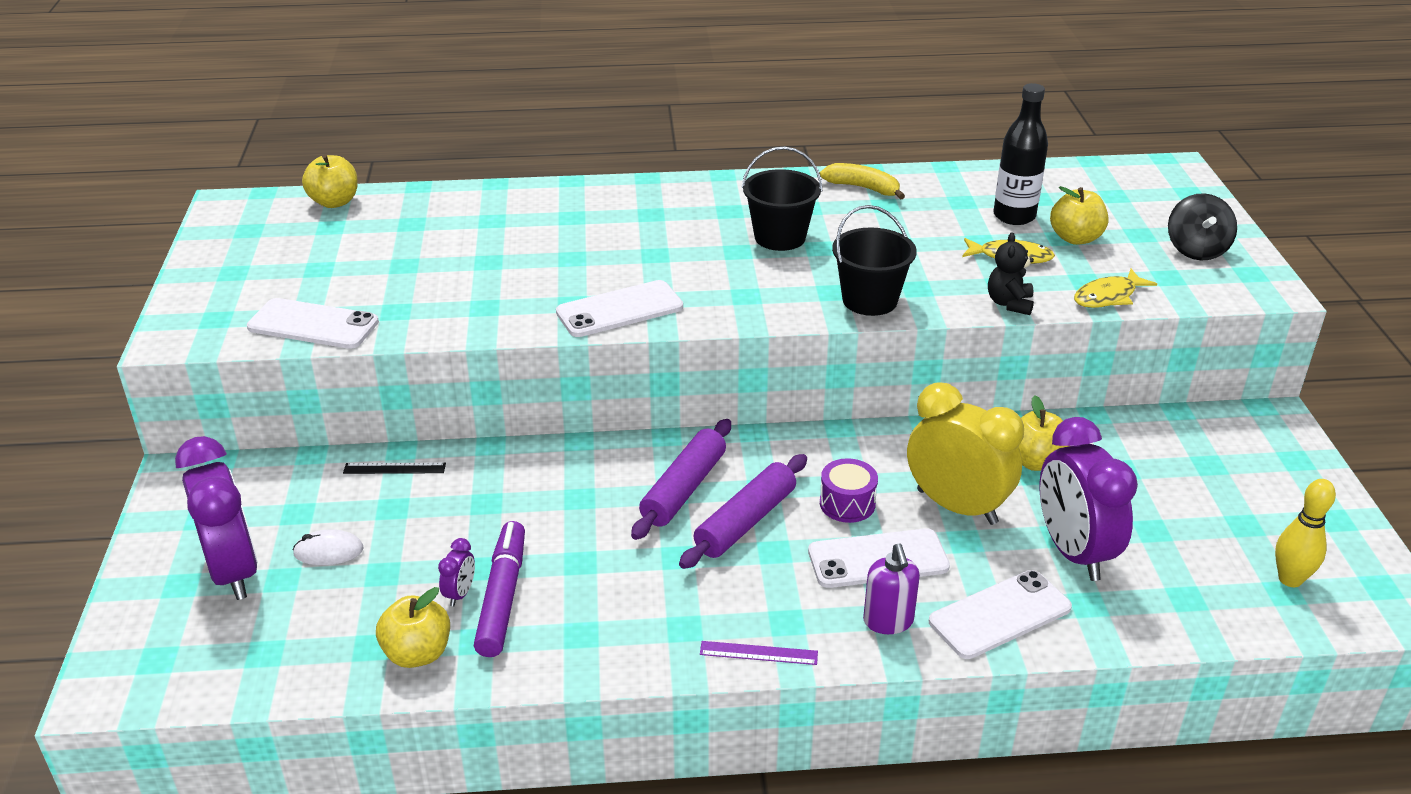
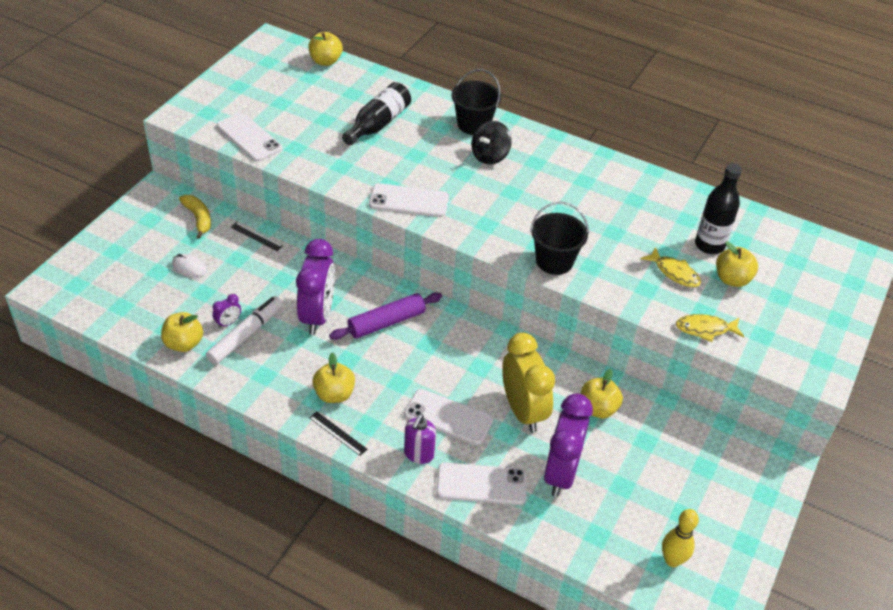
camera: 30 degrees right, 10 degrees up
(234, 572) = (141, 256): purple clock -> purple clock (317, 316)
(484, 243) = (378, 124): none -> black bottle
(502, 597) = (246, 335): purple marker -> white marker
(704, 608) = (334, 394): none -> yellow apple
(745, 521) = (400, 358): purple rolling pin -> none
(758, 653) = (337, 433): purple ruler -> black ruler
(780, 237) = (546, 194): black bucket -> black bucket (473, 125)
(847, 503) = (464, 377): purple drum -> none
(863, 188) = (633, 182): yellow banana -> yellow banana (198, 218)
(1009, 303) = (636, 304): black teddy bear -> none
(1196, 250) = (805, 325): black spinning top -> black spinning top (490, 156)

